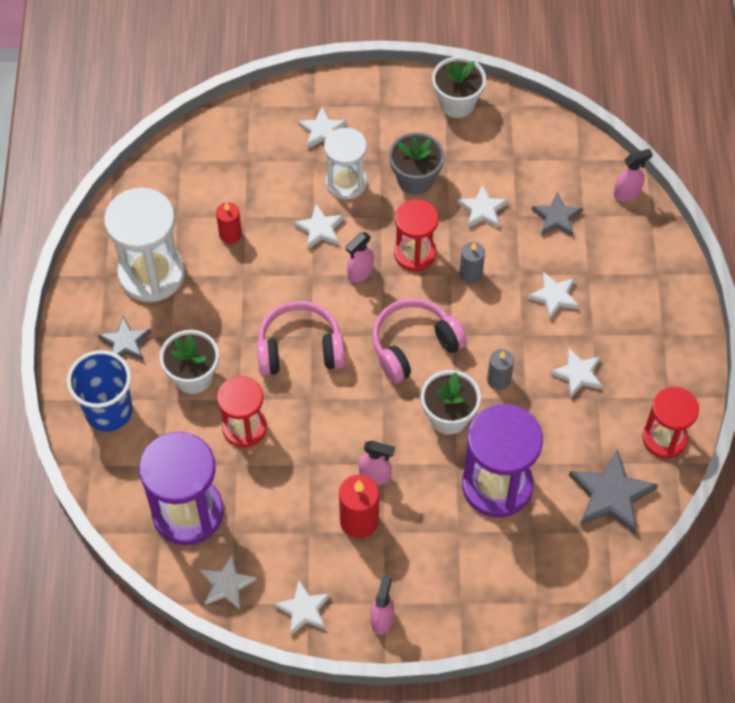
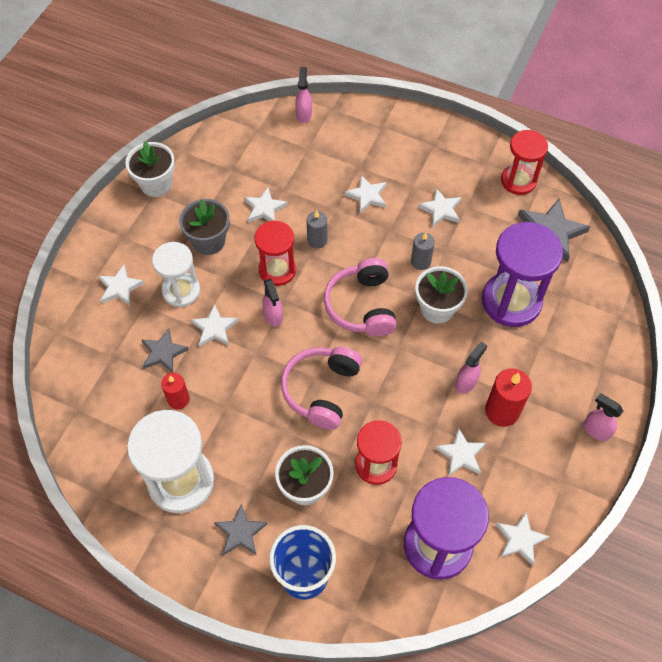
camera: 65 degrees left, 0 degrees up
(304, 610) = (566, 486): white star -> white star (461, 454)
(556, 217) = (299, 165): grey star -> grey star (163, 352)

